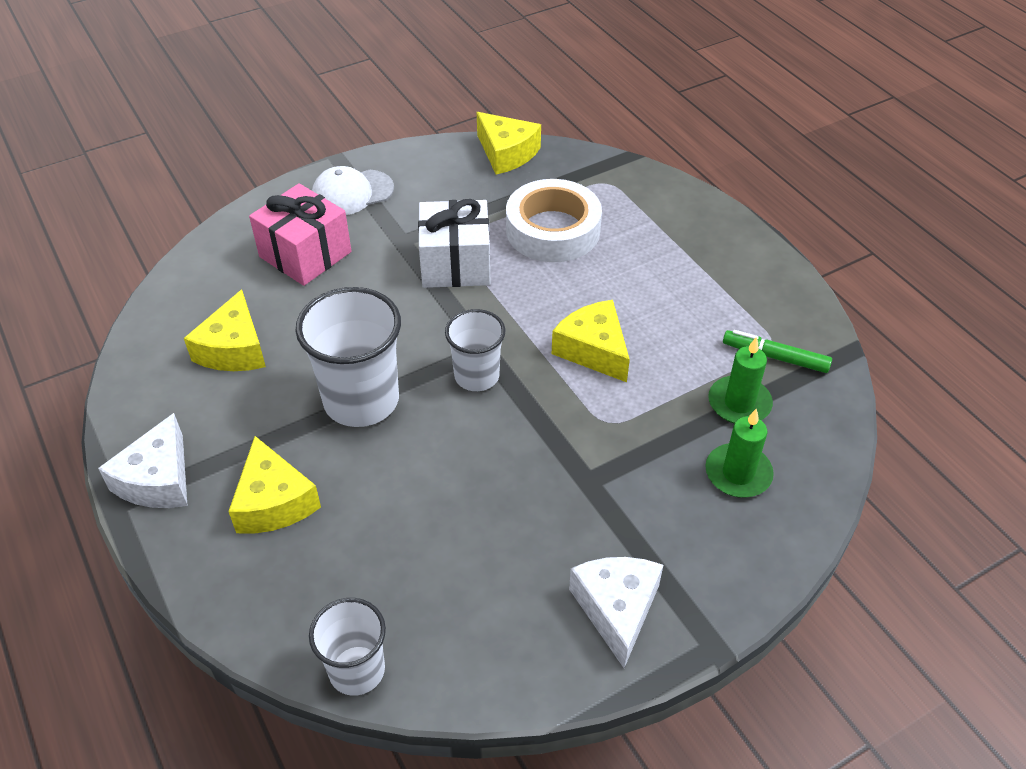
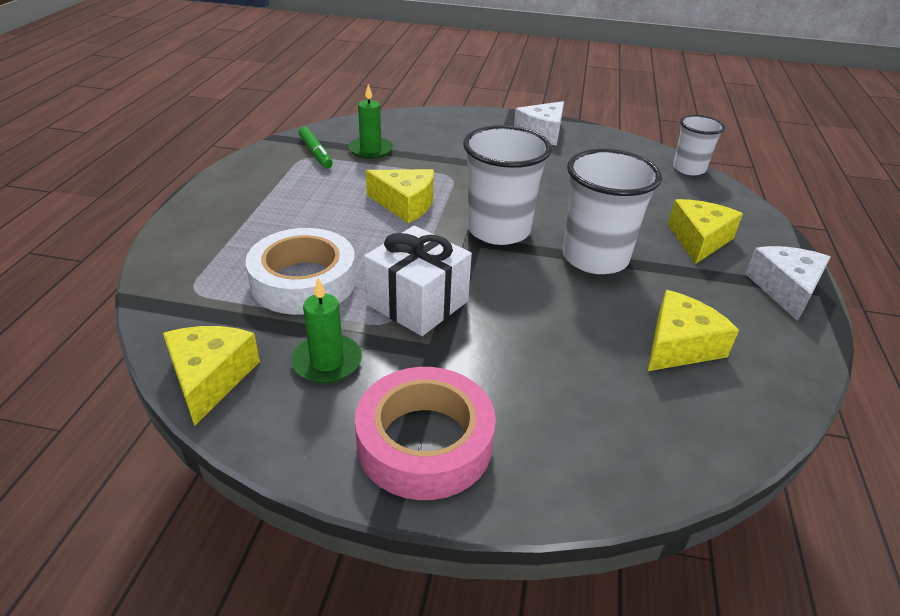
camera: 140 degrees left, 10 degrees down
(158, 479) = (785, 289): white cheese -> white cheese turned 45 degrees counterclockwise
(305, 254) = (545, 396): pink gift -> none
(352, 193) = (424, 442): white cap -> pink tape
(476, 376) = (498, 230): white cup -> white cup, size x1.64
(593, 350) = (405, 204): yellow cheese -> yellow cheese turned 75 degrees counterclockwise
(738, 473) = (419, 135): green candle -> green candle (327, 362)

